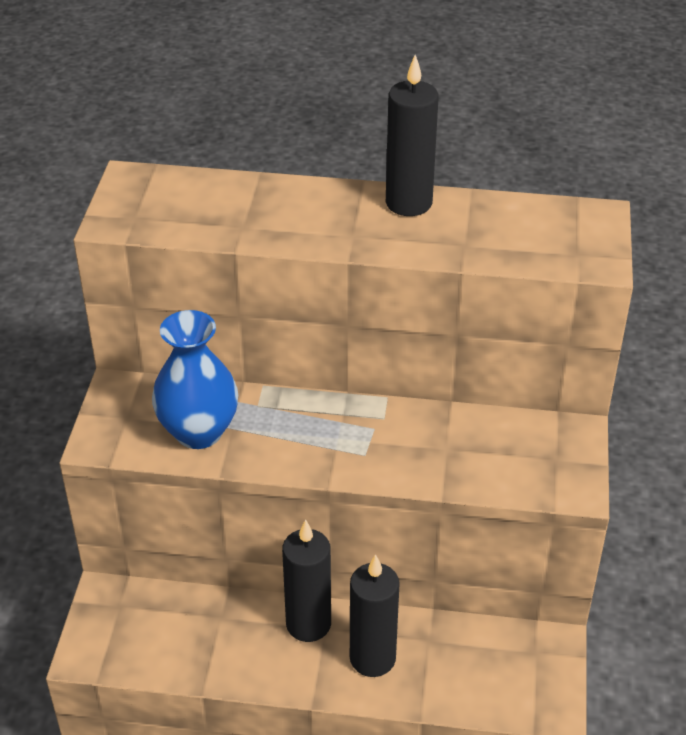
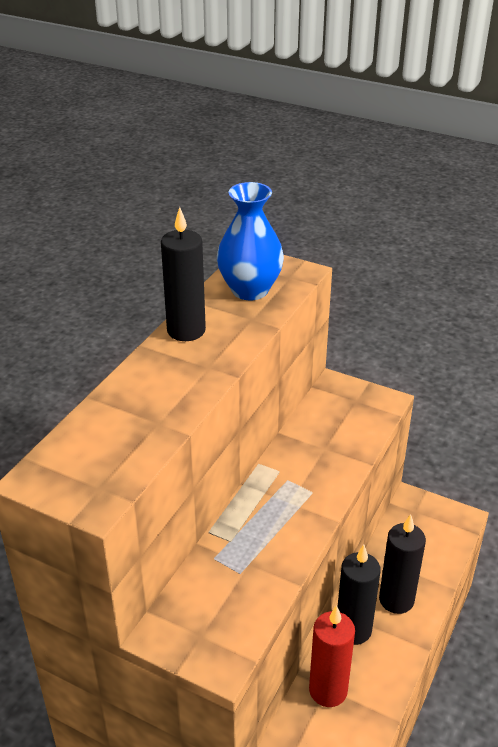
camera: 70 degrees left, 5 degrees down
(199, 432) = (243, 586): blue vase -> blue vase (250, 290)
(217, 619) = (328, 690): none -> red candle

